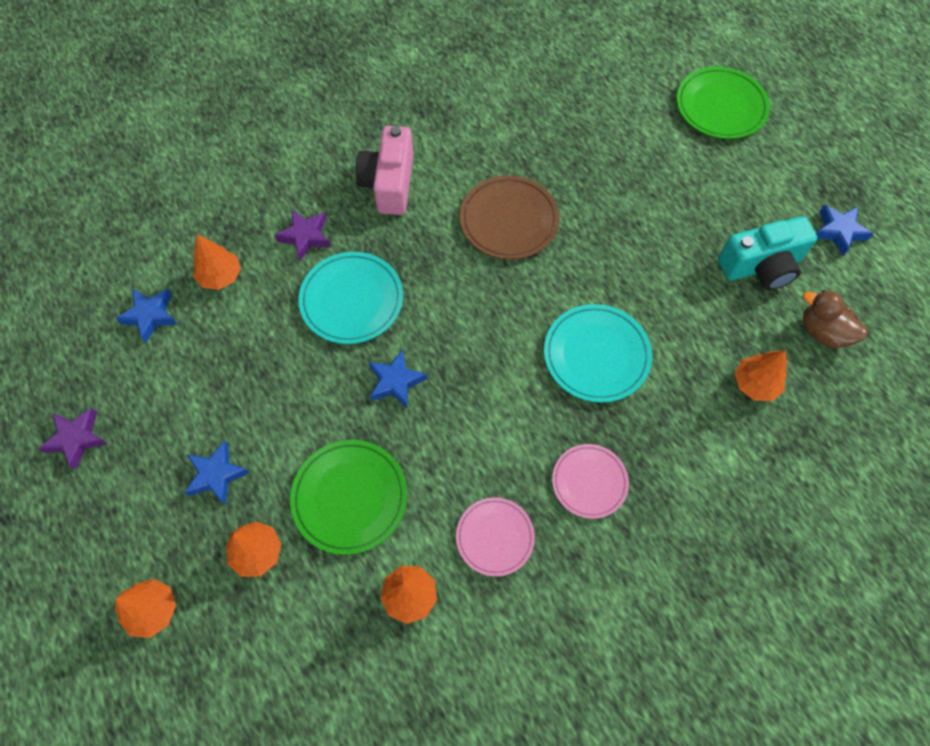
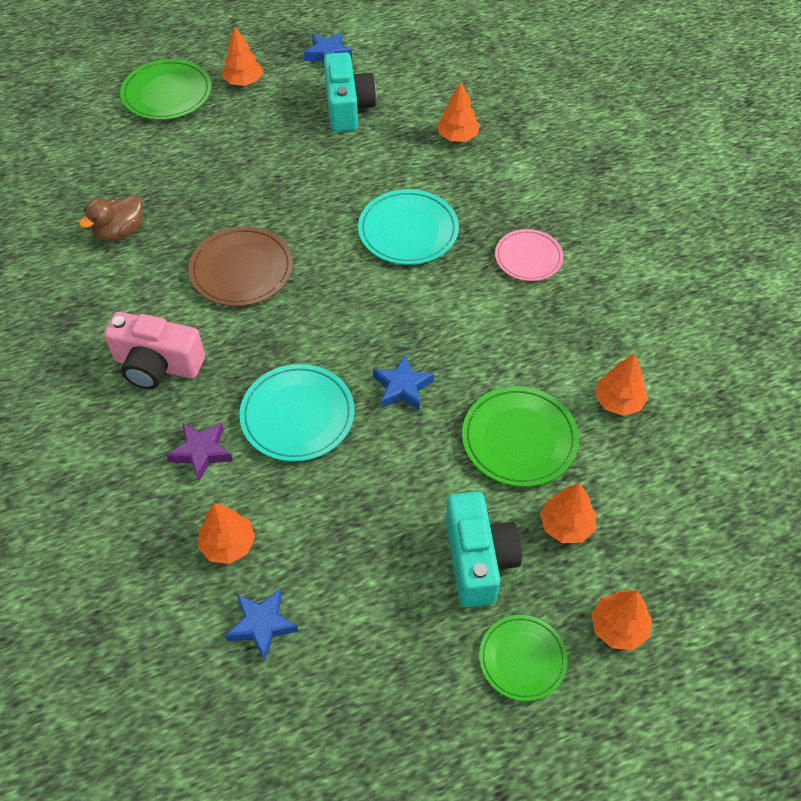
camera: 80 degrees left, 10 degrees down
(77, 438) = (410, 711): purple star -> none
(122, 524) = (522, 659): none -> green plate
(216, 475) = (478, 559): blue star -> turquoise camera
(495, 537) = (570, 331): pink plate -> none
(763, 164) = (243, 81): none -> orange tree
(823, 332) = (419, 87): brown duck -> brown duck (120, 232)

